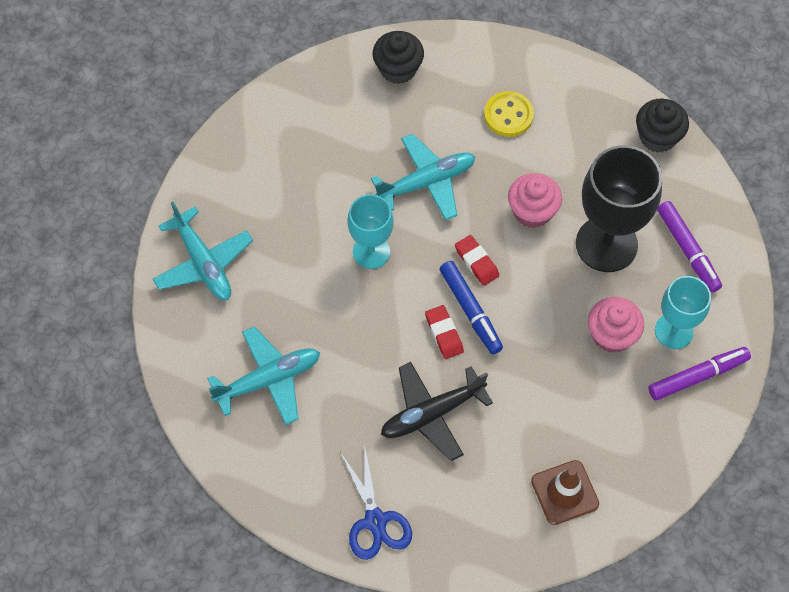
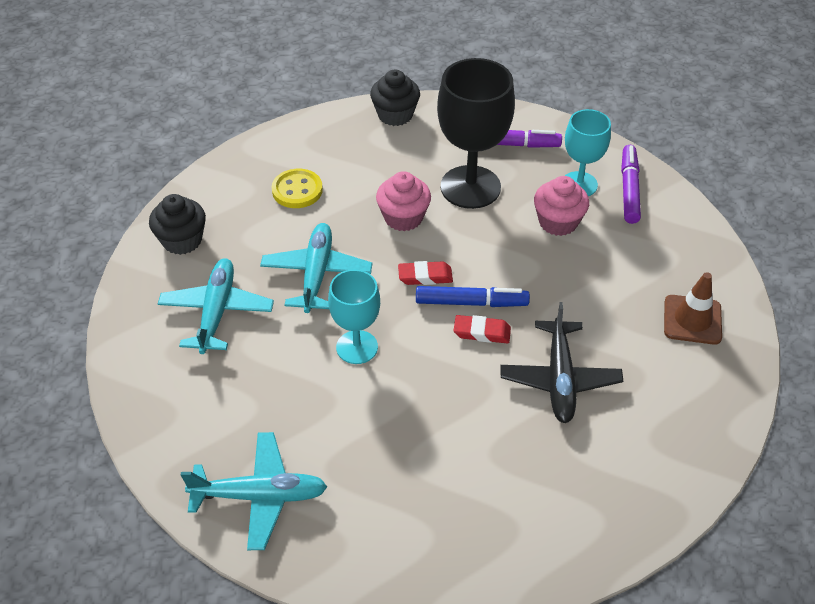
camera: 60 degrees left, 15 degrees down
(269, 380) = (439, 498): turquoise plane -> turquoise plane (217, 311)
(375, 521) = (650, 477): blue scissors -> none

